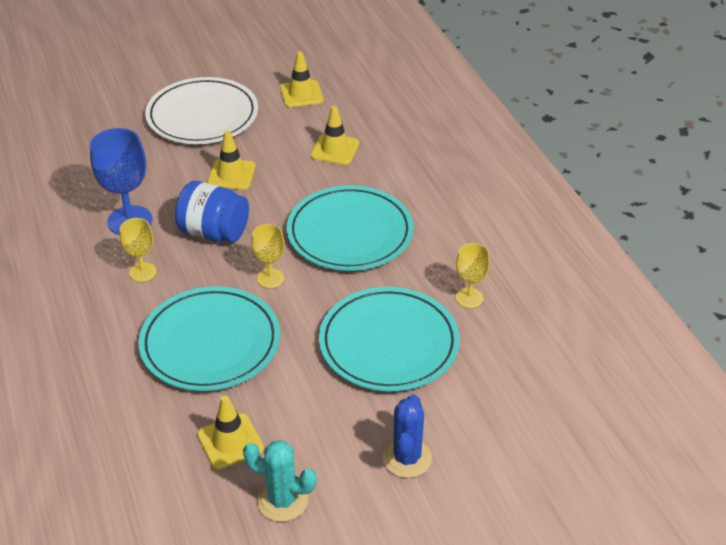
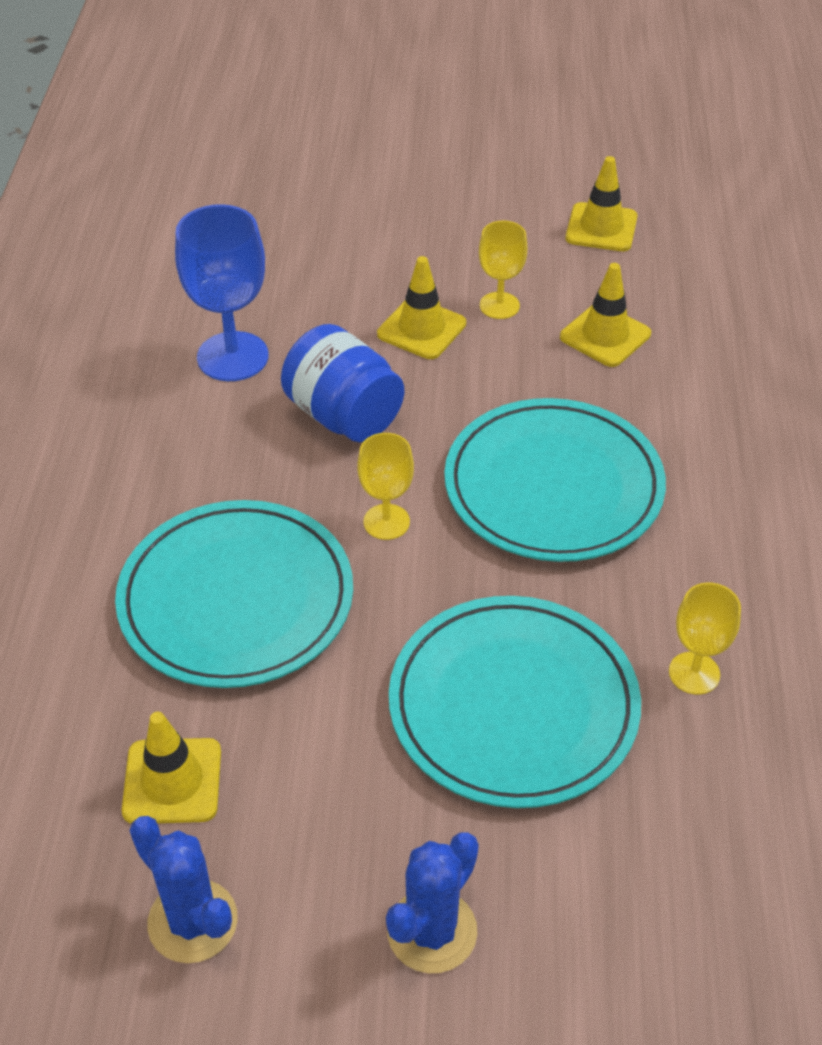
camera: 25 degrees right, 5 degrees up
(143, 272) = (205, 446): yellow goblet -> yellow goblet (499, 305)
(202, 116) = (430, 221): white plate -> none
(282, 500) = (192, 921): turquoise cactus -> blue cactus

